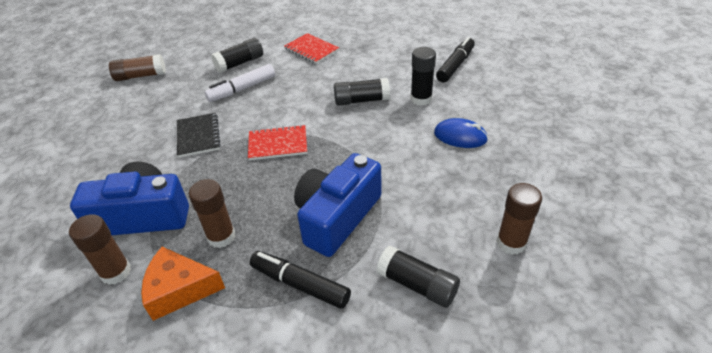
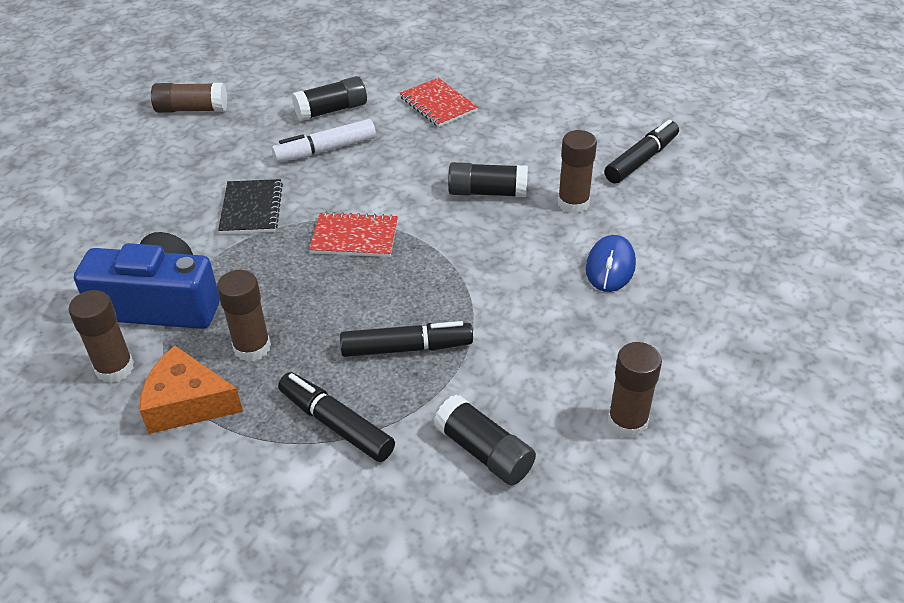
camera: 10 degrees right, 0 degrees up
(337, 217) = (407, 348): blue camera -> black marker
(421, 99) = (573, 203): black glue stick -> brown glue stick
(460, 136) = (610, 267): blue mouse -> blue mouse turned 75 degrees clockwise

